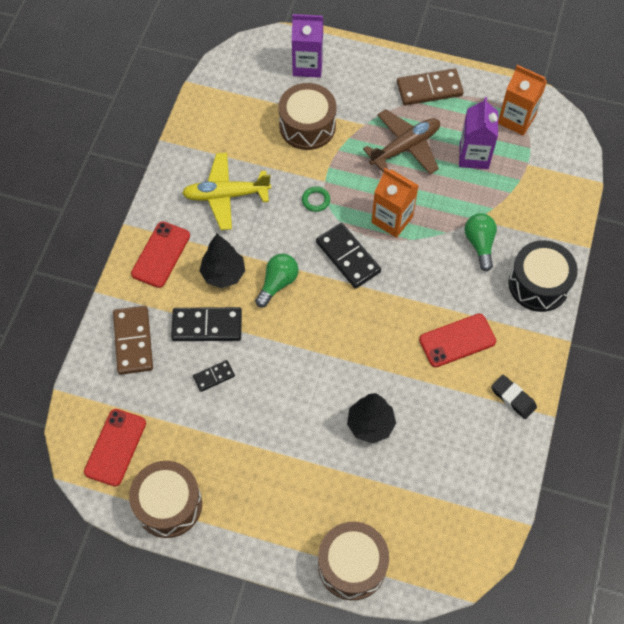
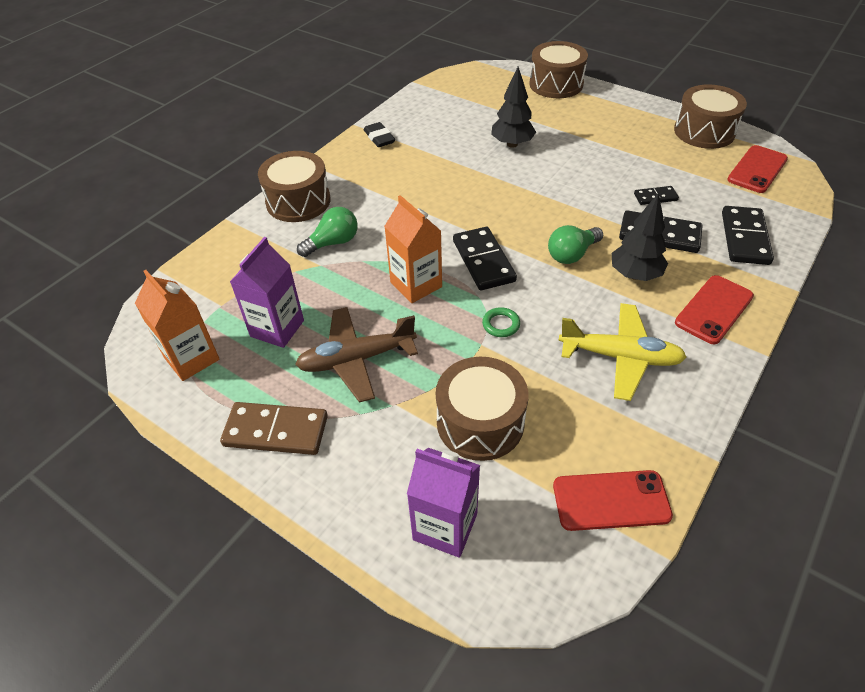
camera: 160 degrees left, 15 degrees down
(133, 341) = (744, 238): brown domino -> black domino
(457, 340) = (404, 178): red phone -> red phone (611, 500)
(479, 244) = (333, 243): green light bulb -> green light bulb turned 135 degrees counterclockwise
(538, 284) = (298, 201): black drum -> brown drum

